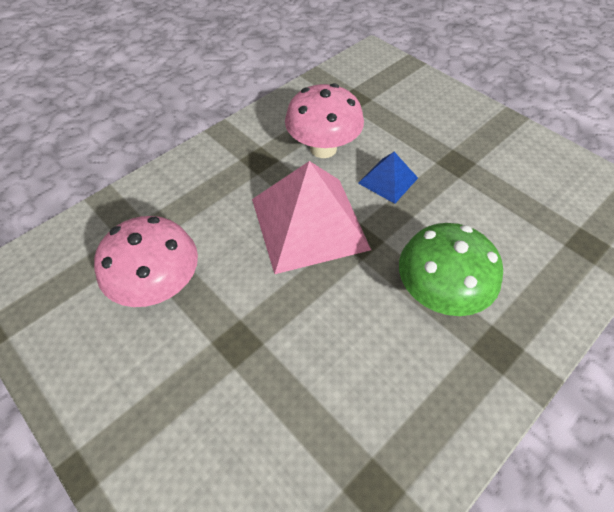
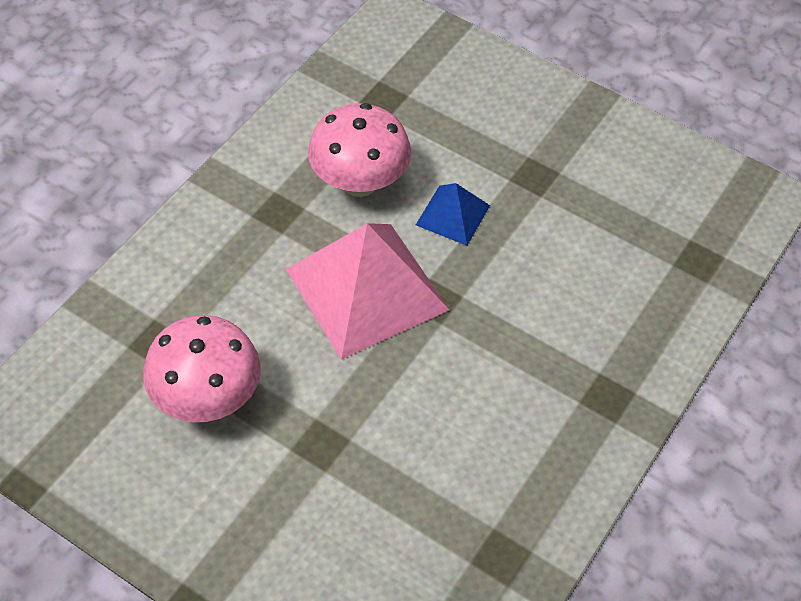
camera: 15 degrees left, 0 degrees up
(438, 293) = (536, 348): green mushroom -> none

